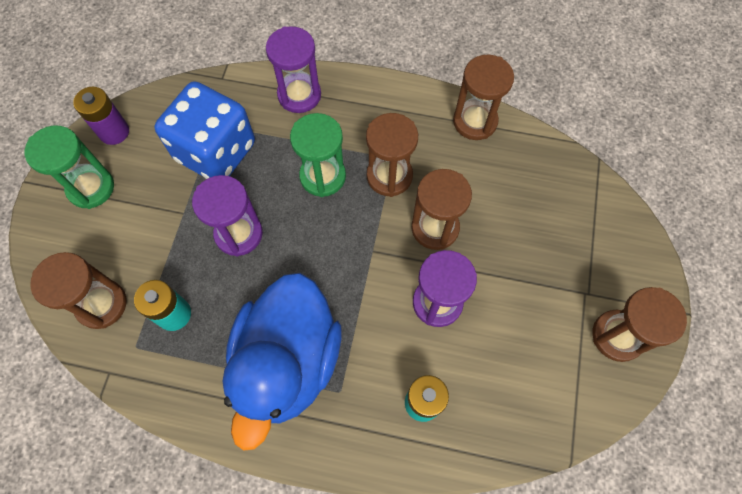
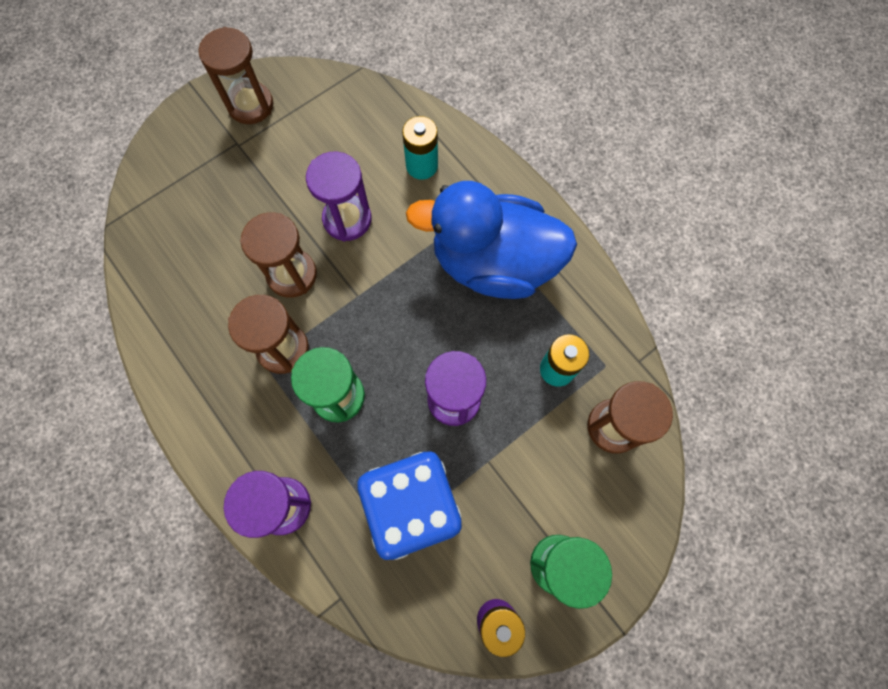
camera: 140 degrees left, 5 degrees up
(288, 361) = (493, 263): blue duck -> blue duck turned 135 degrees counterclockwise
(475, 121) = (161, 339): brown hourglass -> none

